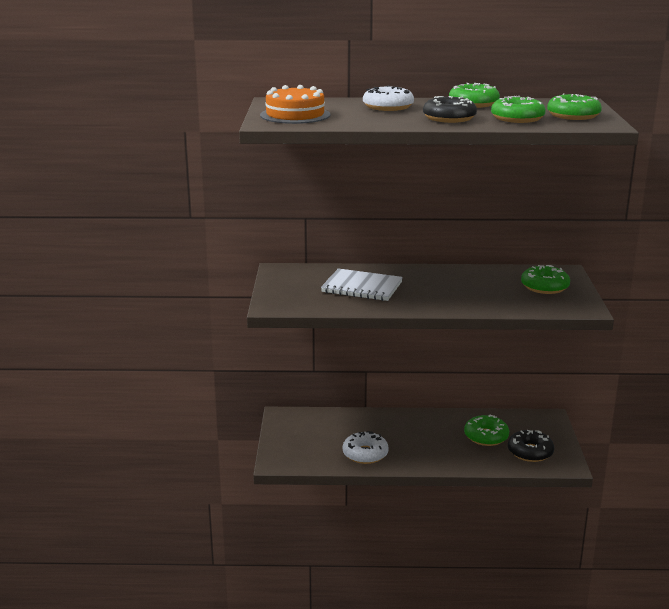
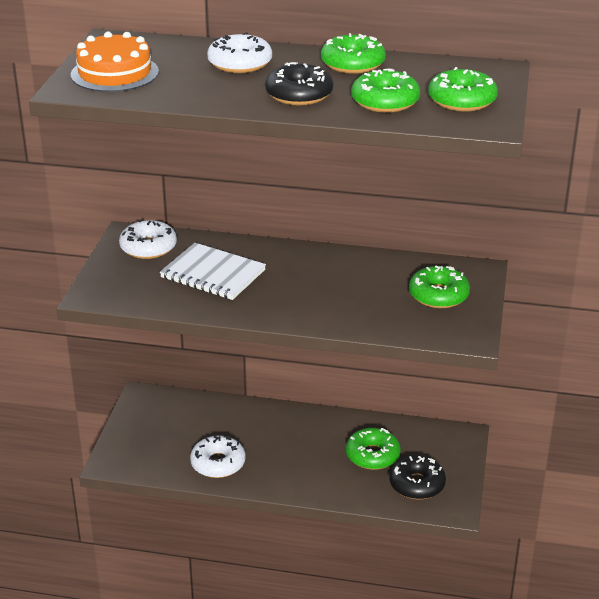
camera: 10 degrees right, 10 degrees up
(300, 275) = (148, 247): none -> white donut

